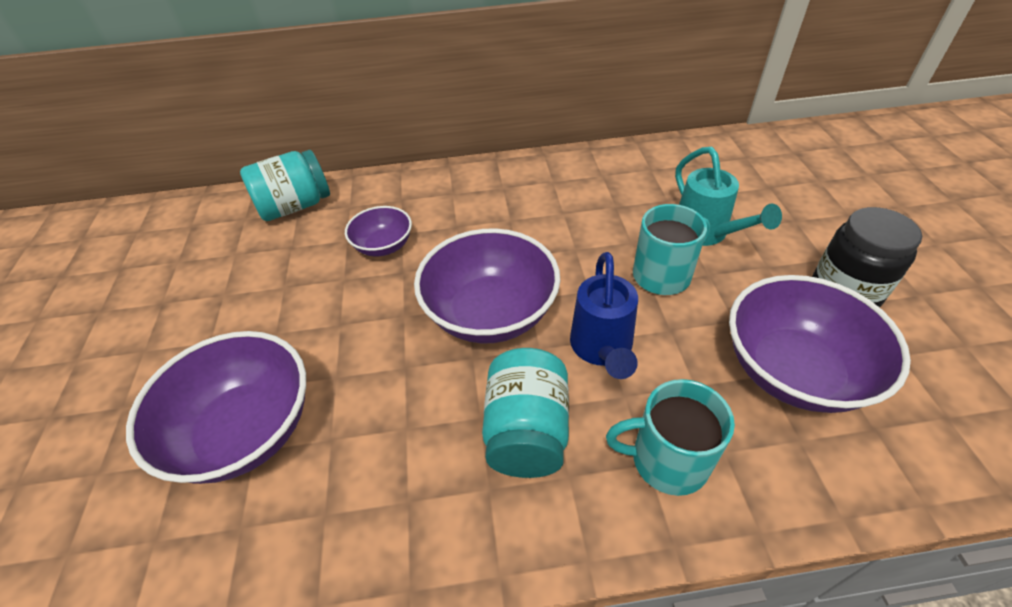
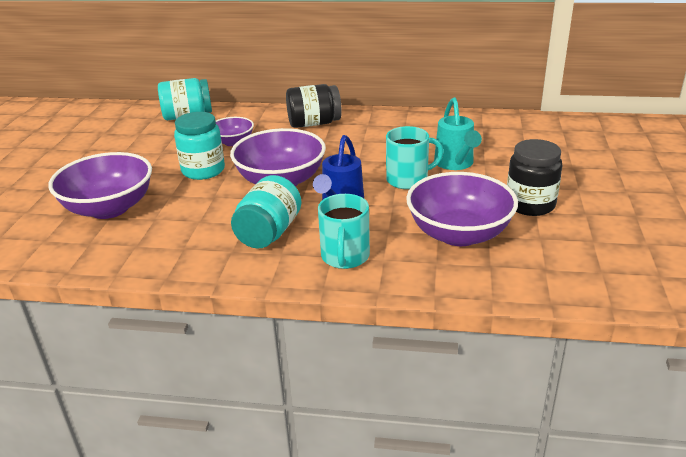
camera: 15 degrees right, 15 degrees down
(364, 313) = (203, 170): none -> turquoise jar
(481, 191) = (314, 123): none -> black jar
(667, 460) = (345, 257): turquoise mug -> turquoise mug turned 105 degrees counterclockwise

